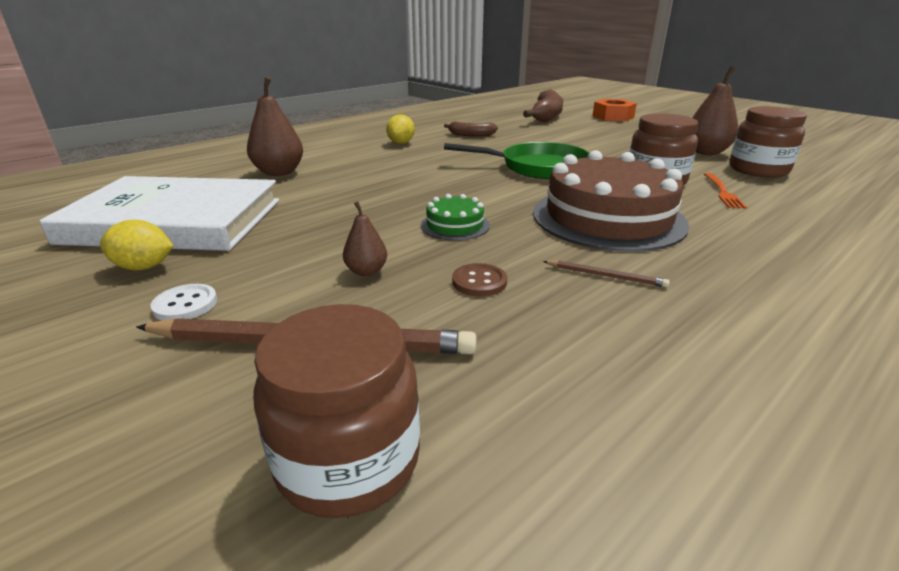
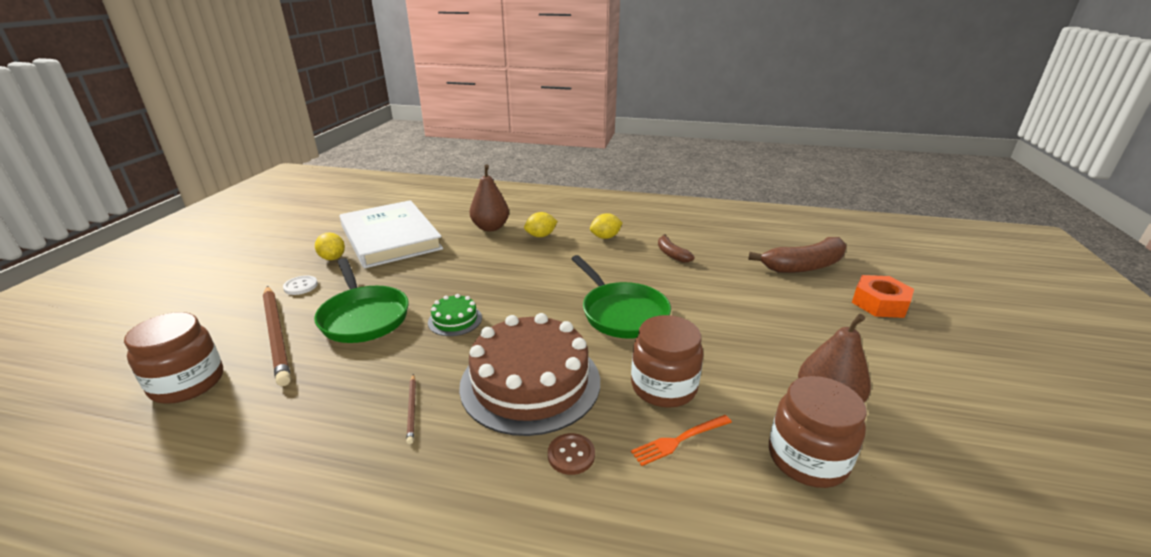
camera: 55 degrees right, 0 degrees up
(347, 160) = (541, 236): none -> yellow lemon
(366, 271) = (363, 317): brown pear -> green pan
(479, 282) = (372, 359): brown button -> brown button (571, 455)

